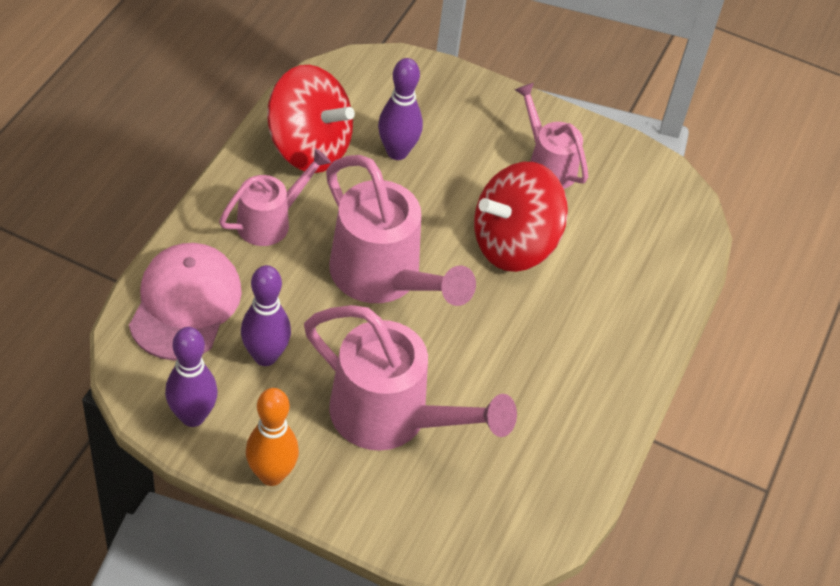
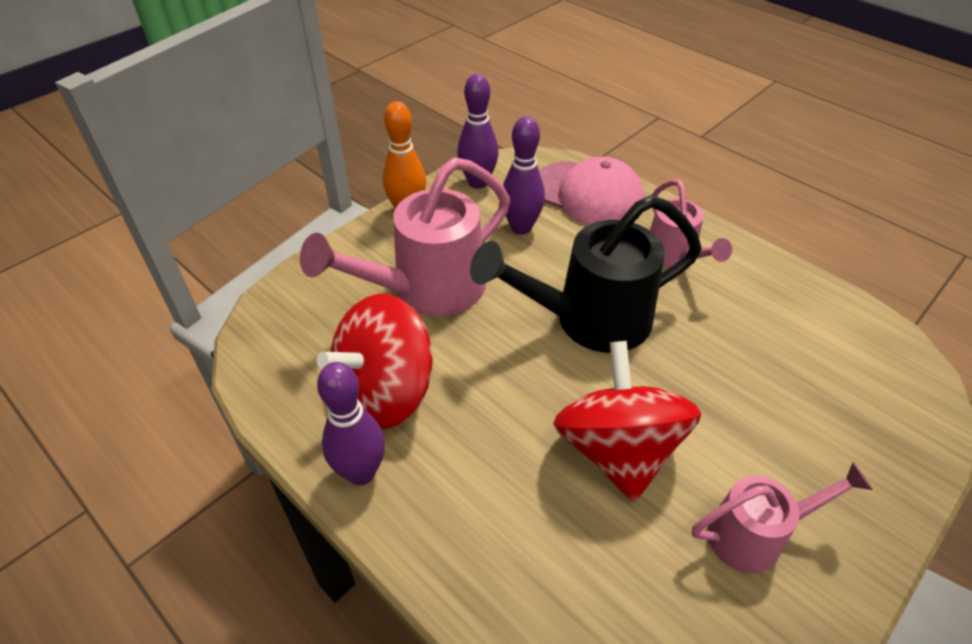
camera: 115 degrees right, 5 degrees down
(309, 147) = (775, 302): red spinning top -> red spinning top (385, 393)
(383, 278) = (589, 320): pink watering can -> black watering can
(397, 152) = (772, 374): purple bowling pin -> purple bowling pin (361, 472)

